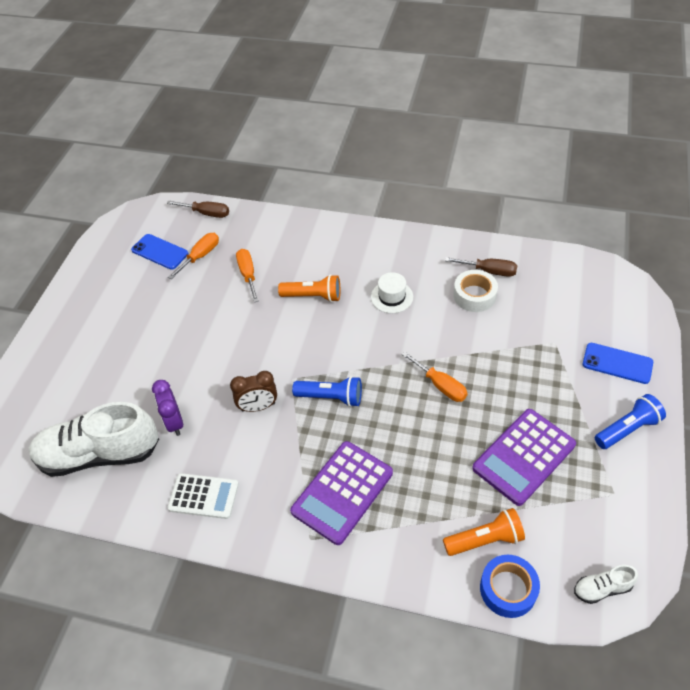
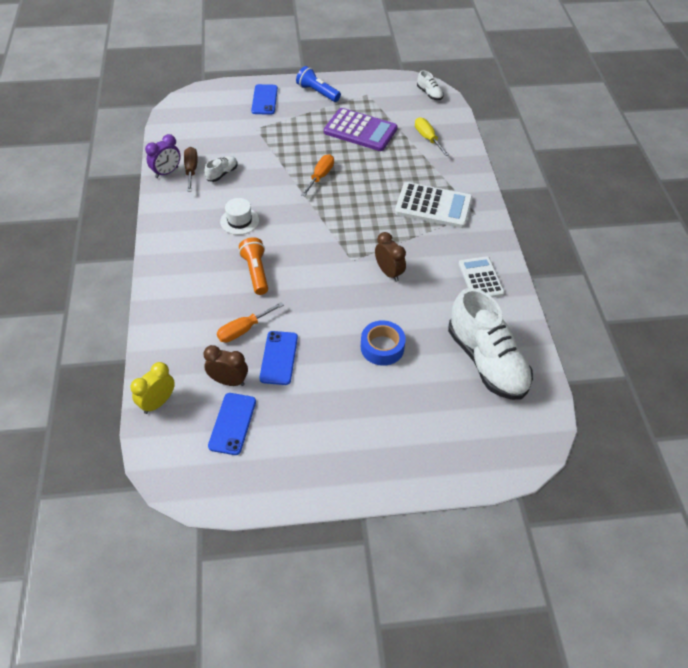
camera: 115 degrees left, 0 degrees up
(174, 422) = (430, 322): purple clock -> purple clock (167, 172)
(200, 256) = (228, 381): orange screwdriver -> brown clock
(204, 292) = (279, 358): none -> blue phone
(206, 213) = (158, 402): brown screwdriver -> yellow clock
(331, 397) = (359, 232): blue flashlight -> none
(342, 492) = (433, 206): purple calculator -> white calculator
(474, 295) = (222, 174): white tape -> white shoe
(485, 540) = (427, 138): orange flashlight -> yellow screwdriver
(508, 589) = (452, 125): blue tape -> blue tape (382, 347)

